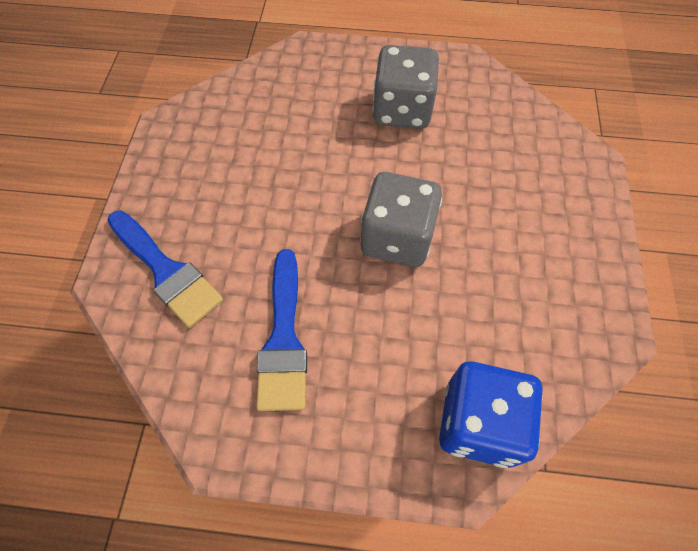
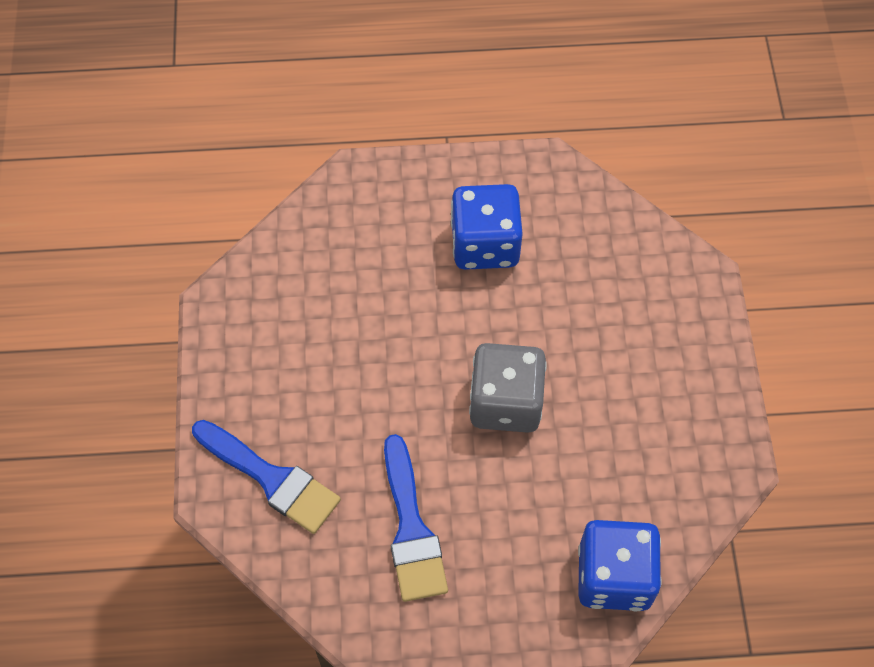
camera: 10 degrees left, 0 degrees up
(402, 110) = (485, 244): grey dice -> blue dice

